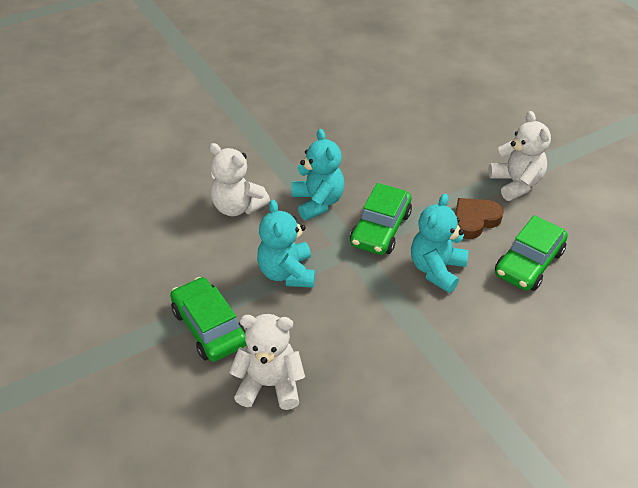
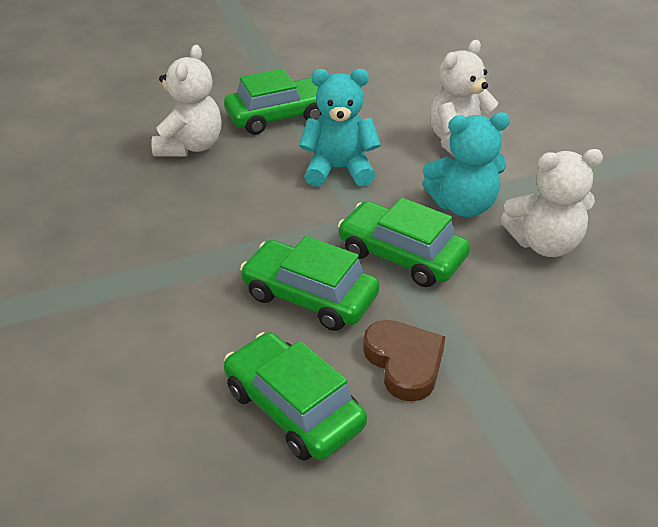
camera: 100 degrees right, 5 degrees down
(436, 269) = (309, 296): turquoise teddy bear -> green car
(515, 184) = (497, 449): white teddy bear -> white teddy bear (544, 244)

